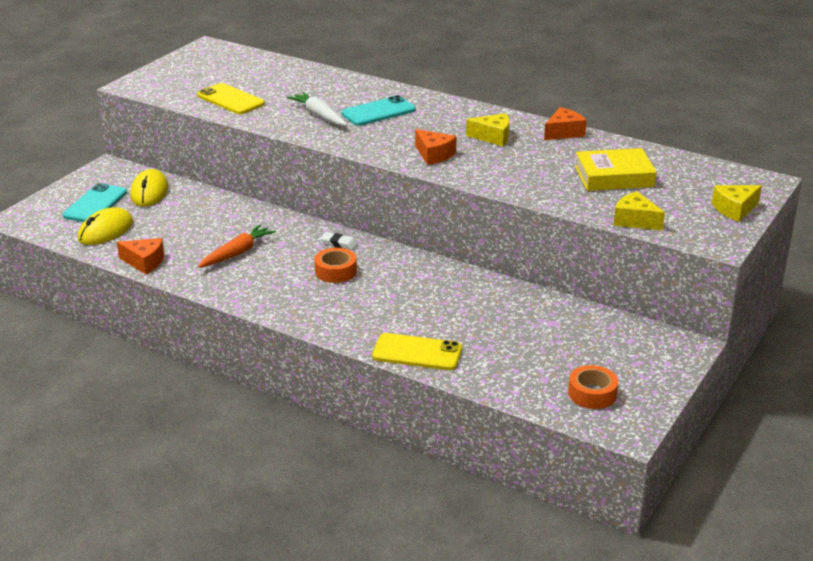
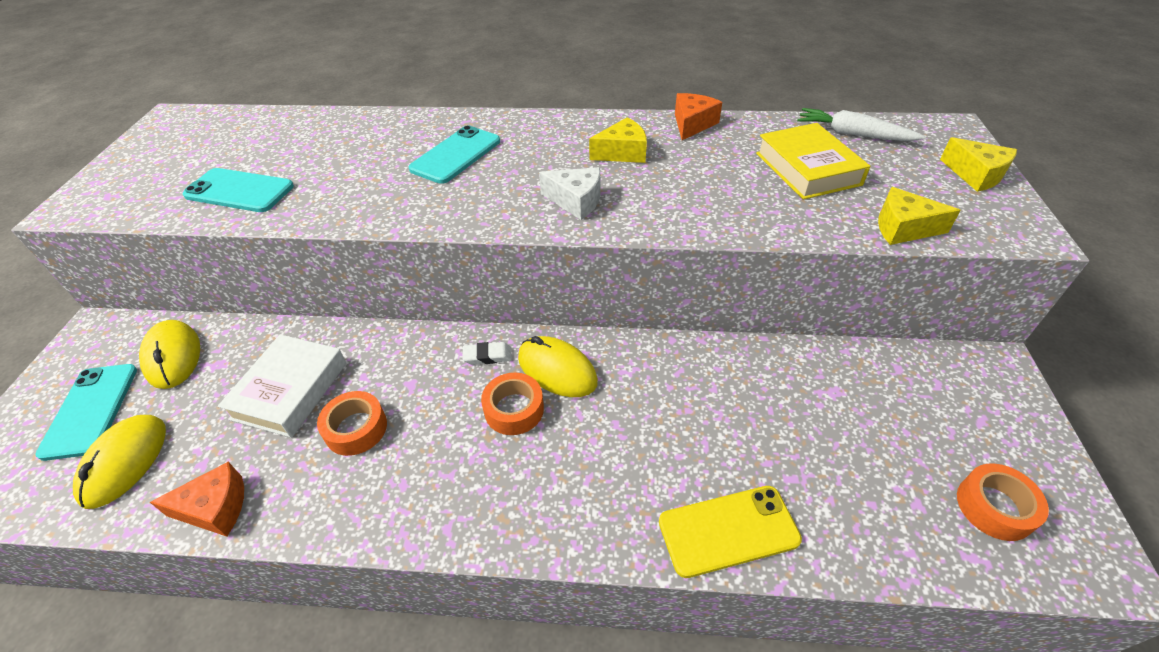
camera: 25 degrees left, 15 degrees up
(209, 226) = (290, 390): none -> white book
(230, 100) = (239, 191): yellow phone -> turquoise phone
(237, 253) = (356, 429): orange carrot -> orange tape
(319, 115) = (381, 182): white carrot -> white carrot (853, 134)
(377, 262) = (557, 370): none -> yellow mouse
(434, 155) = (576, 201): orange cheese -> white cheese
(614, 177) = (807, 169): yellow book -> yellow book turned 75 degrees counterclockwise
(735, 209) = (975, 175): yellow cheese -> yellow cheese turned 75 degrees counterclockwise

